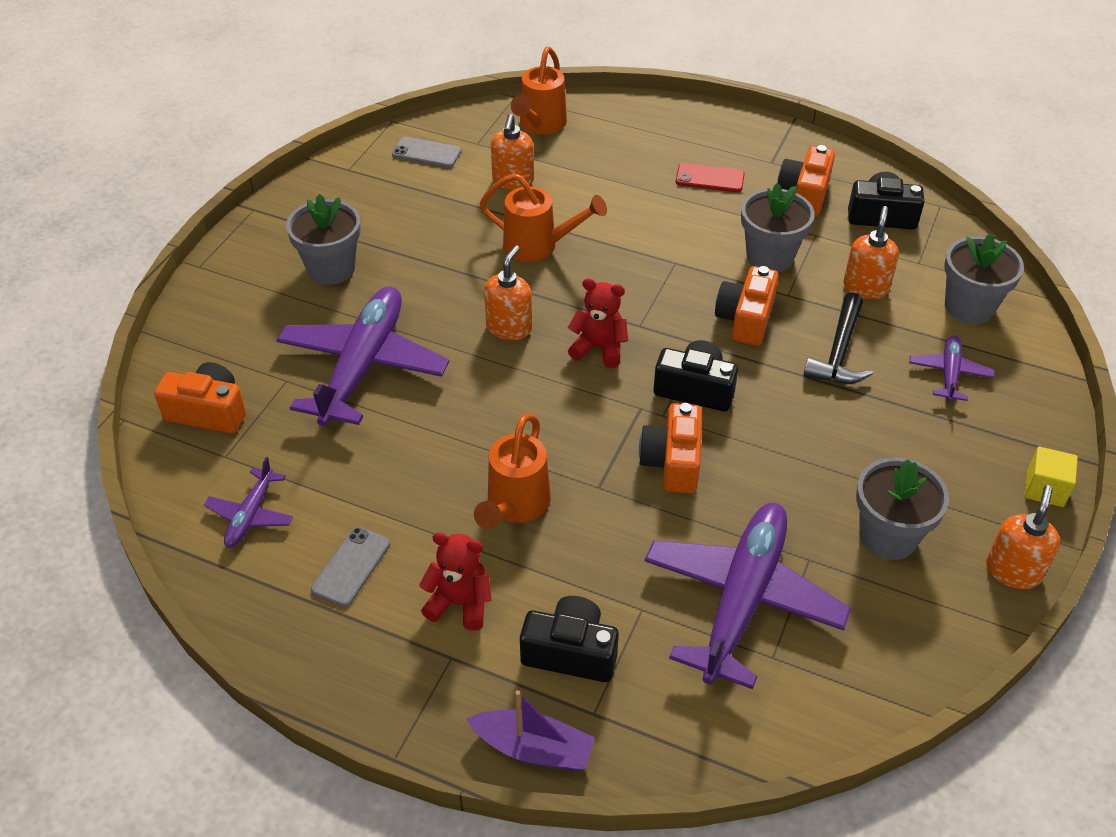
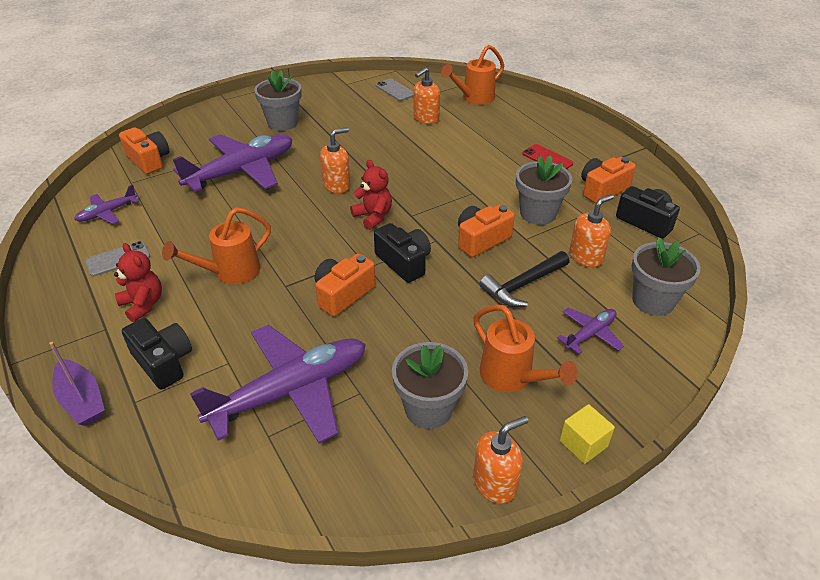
camera: 35 degrees right, 5 degrees down
(538, 246) = (401, 153): orange watering can -> orange watering can (512, 377)

